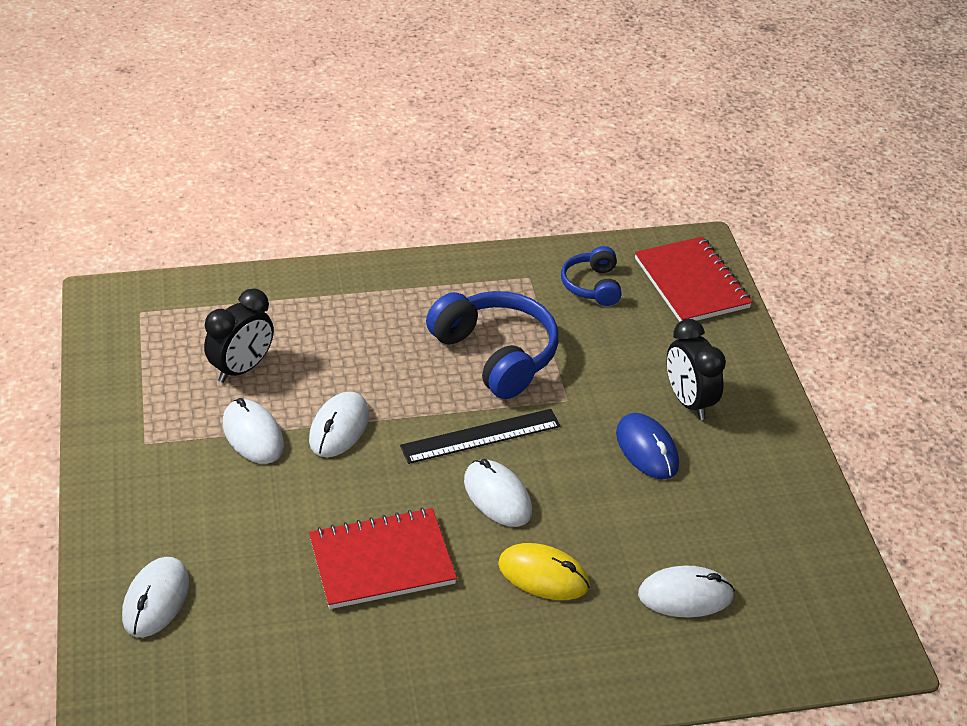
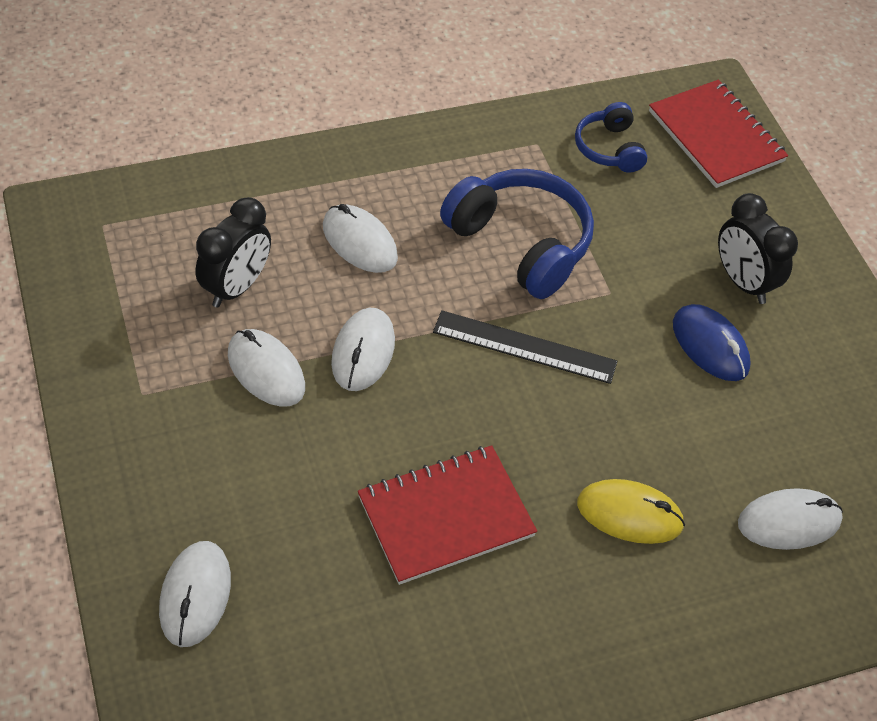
camera: 10 degrees left, 10 degrees up
(480, 436) = (524, 347): black ruler -> black ruler turned 45 degrees clockwise
(497, 496) = (558, 421): white mouse -> white mouse (359, 242)

